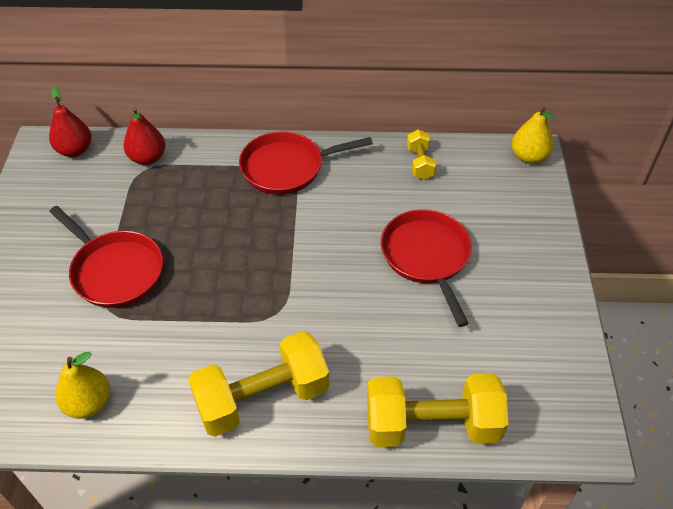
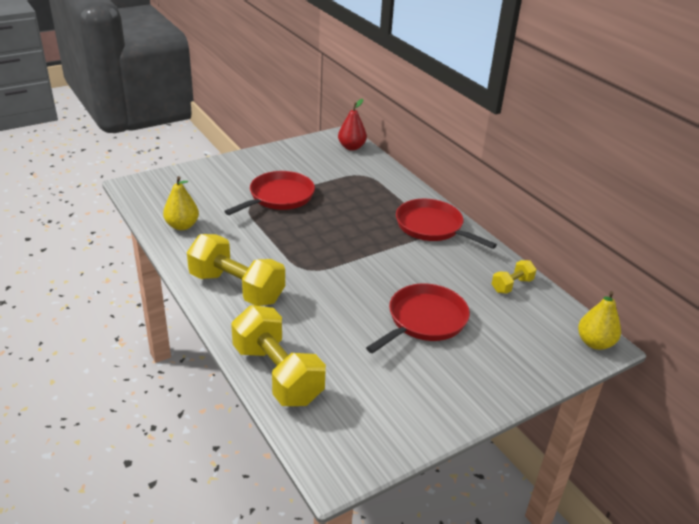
camera: 55 degrees right, 15 degrees down
(115, 271) = (279, 197): red pan -> red pan turned 150 degrees counterclockwise
(147, 158) = (375, 173): red pear -> none

